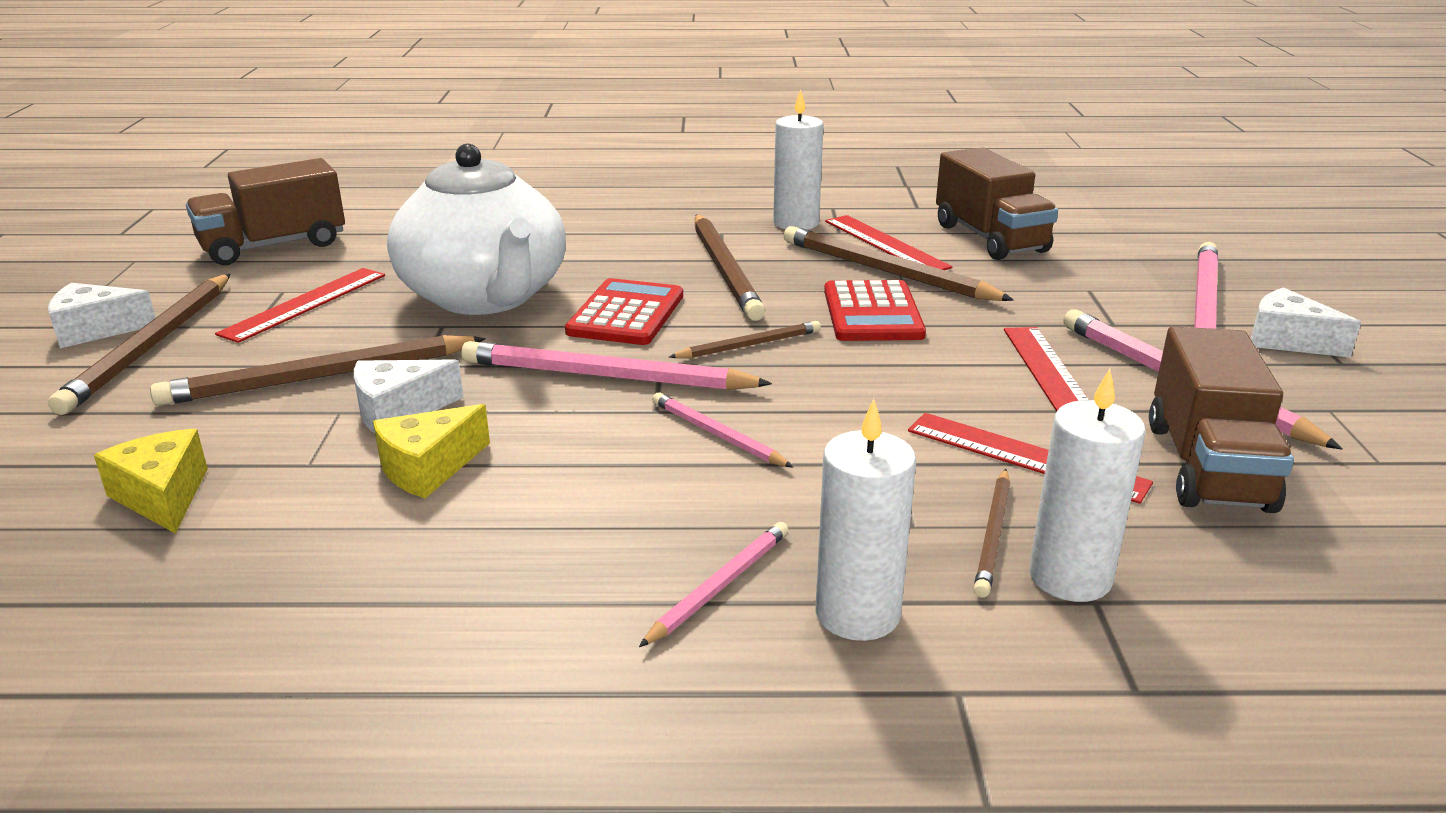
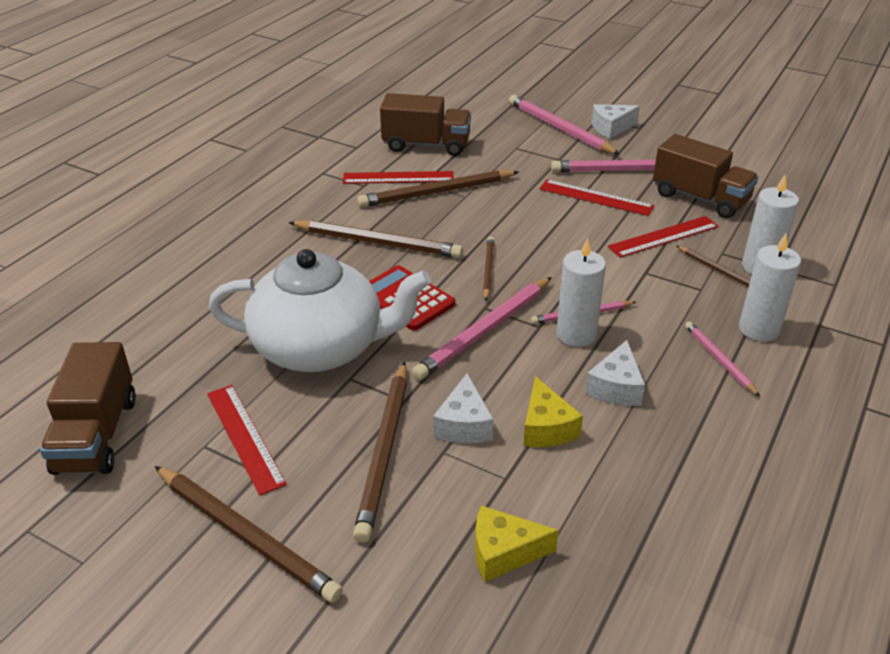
camera: 60 degrees left, 10 degrees up
(96, 330) = (178, 568): white cheese -> white cheese (616, 387)
(796, 223) = (333, 193): white candle -> white candle (576, 334)
(872, 313) = (484, 217): red calculator -> none

